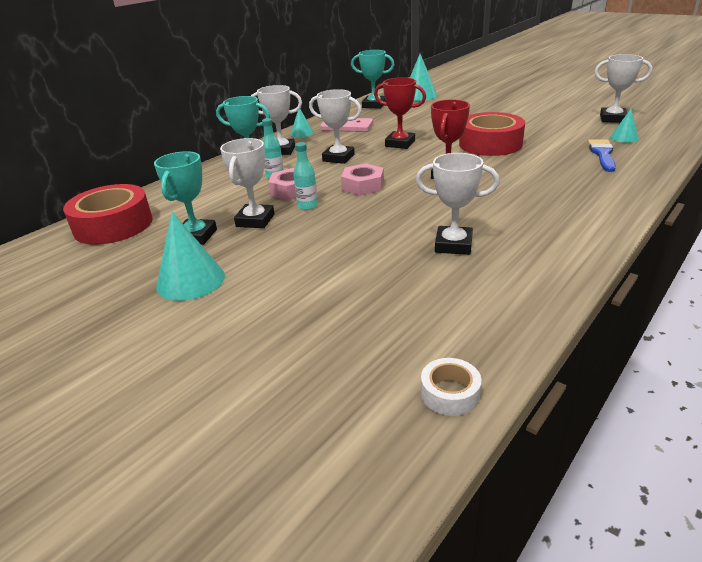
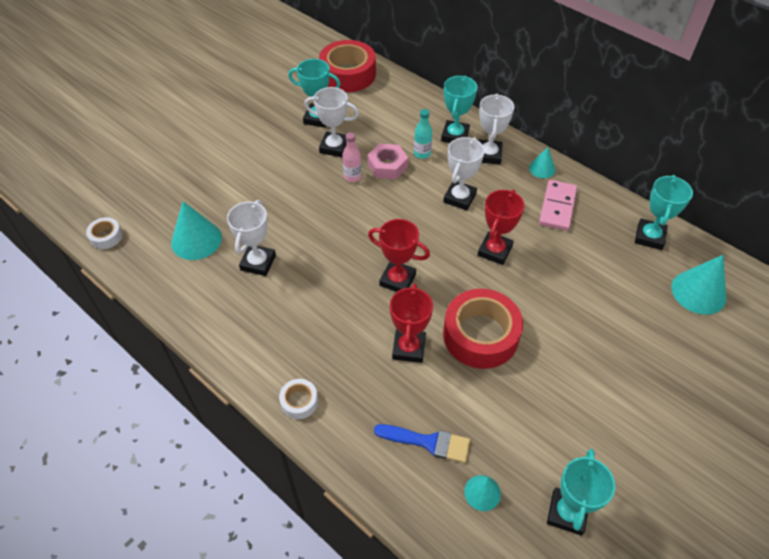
camera: 90 degrees right, 20 degrees up
(190, 280) = (257, 124): turquoise cone -> turquoise cone (196, 240)
(307, 206) = (352, 177): turquoise bottle -> pink bottle
(363, 186) = (385, 214): pink nut -> none
(520, 165) = (409, 348): none -> red trophy
(612, 119) = (567, 513): white trophy -> turquoise trophy
(613, 202) = (299, 401): none -> white tape

